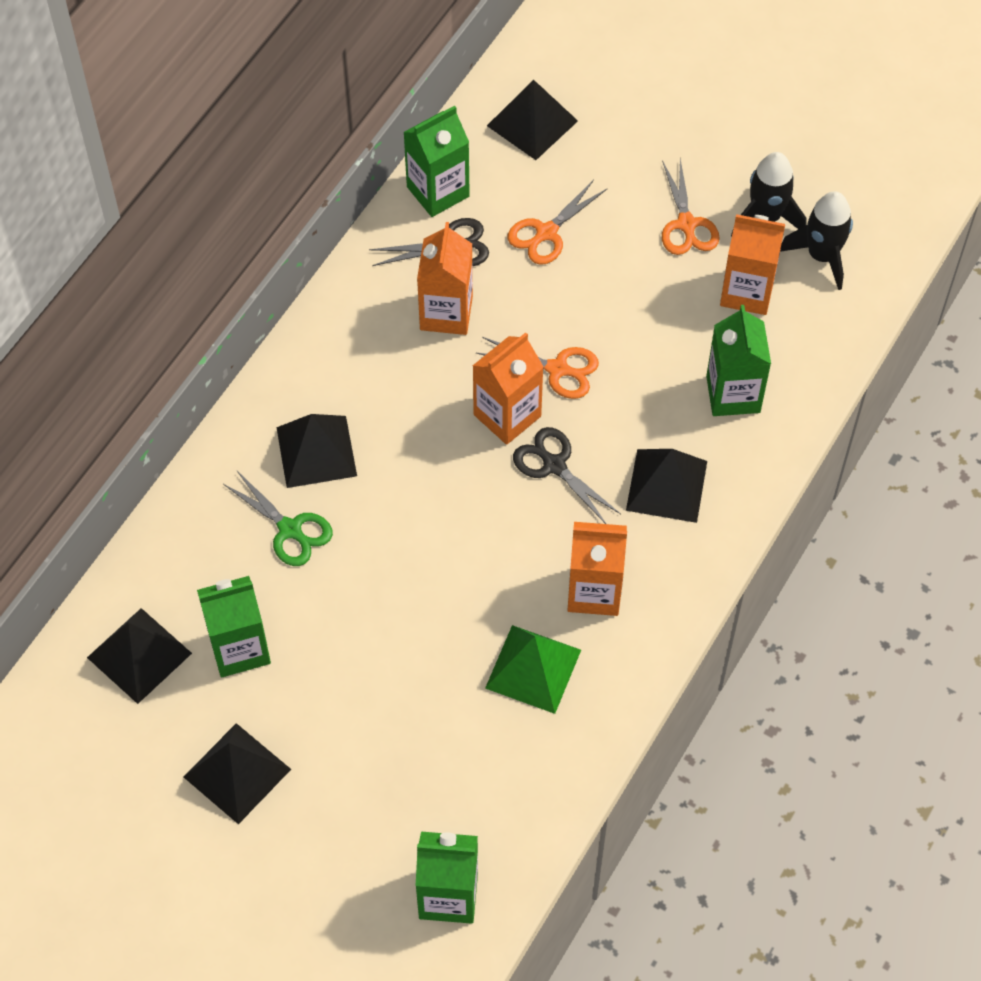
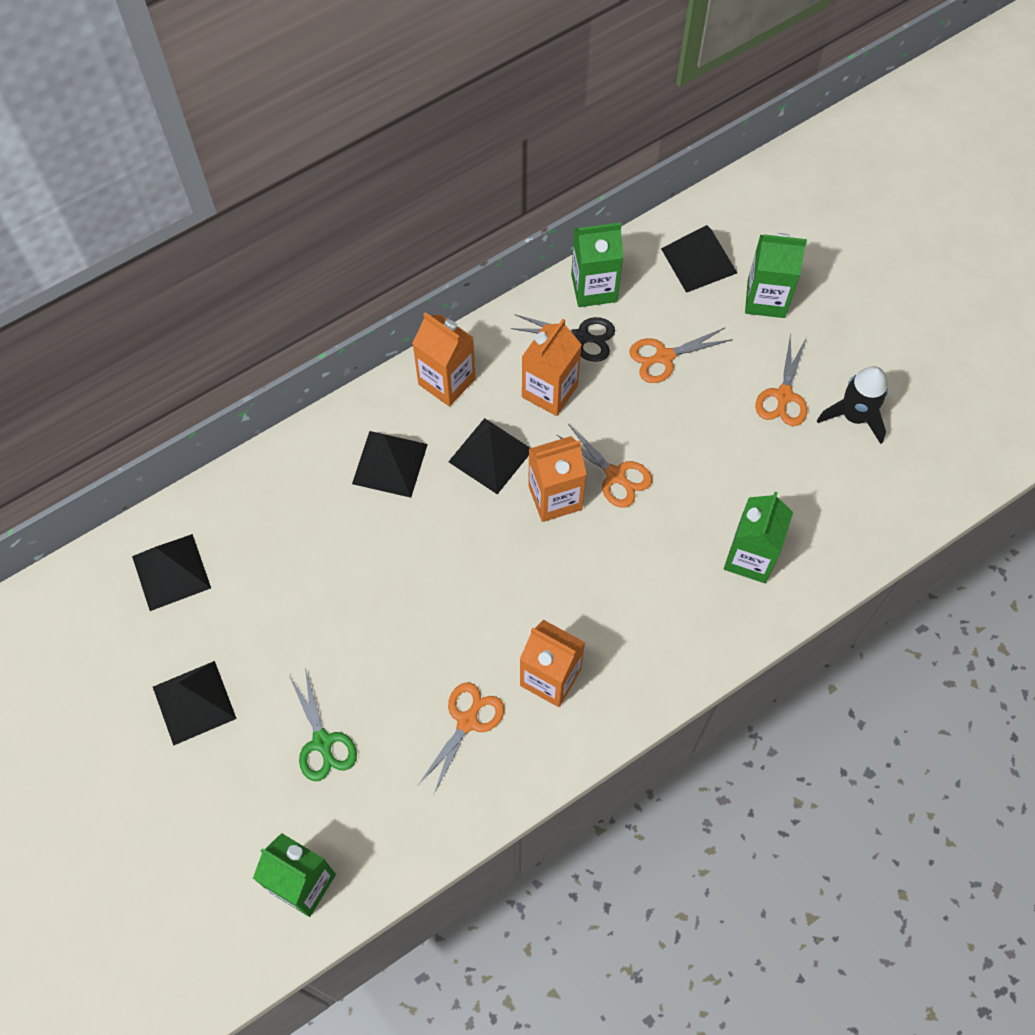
camera: 25 degrees right, 5 degrees up
(239, 648) = (248, 600): green carton -> green carton (766, 299)
(290, 529) = (336, 519): green scissors -> green scissors (322, 742)
(533, 669) = (467, 721): green pyramid -> orange scissors
(554, 465) = (572, 556): black scissors -> none
(666, 485) = (655, 612): black pyramid -> black pyramid (491, 455)
(747, 291) = (806, 474): orange carton -> orange carton (446, 381)
(822, 256) = (886, 469): black rocket -> none

